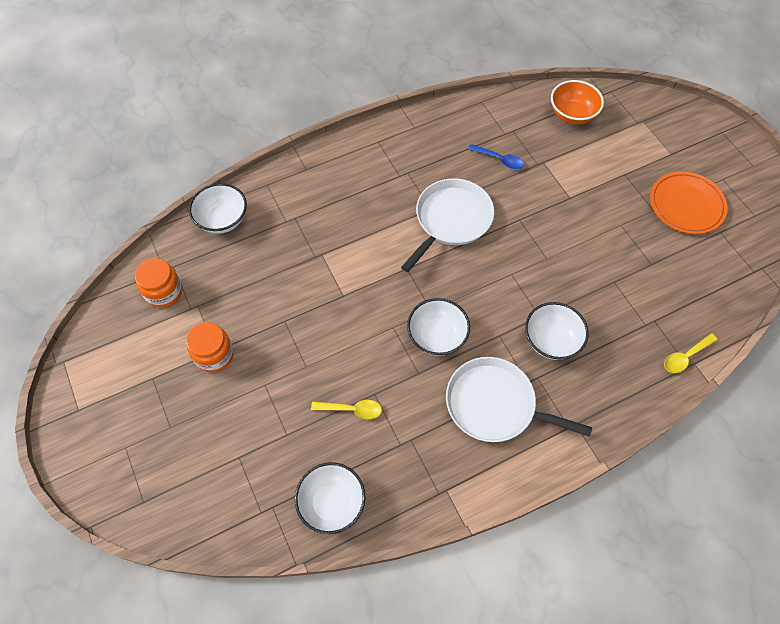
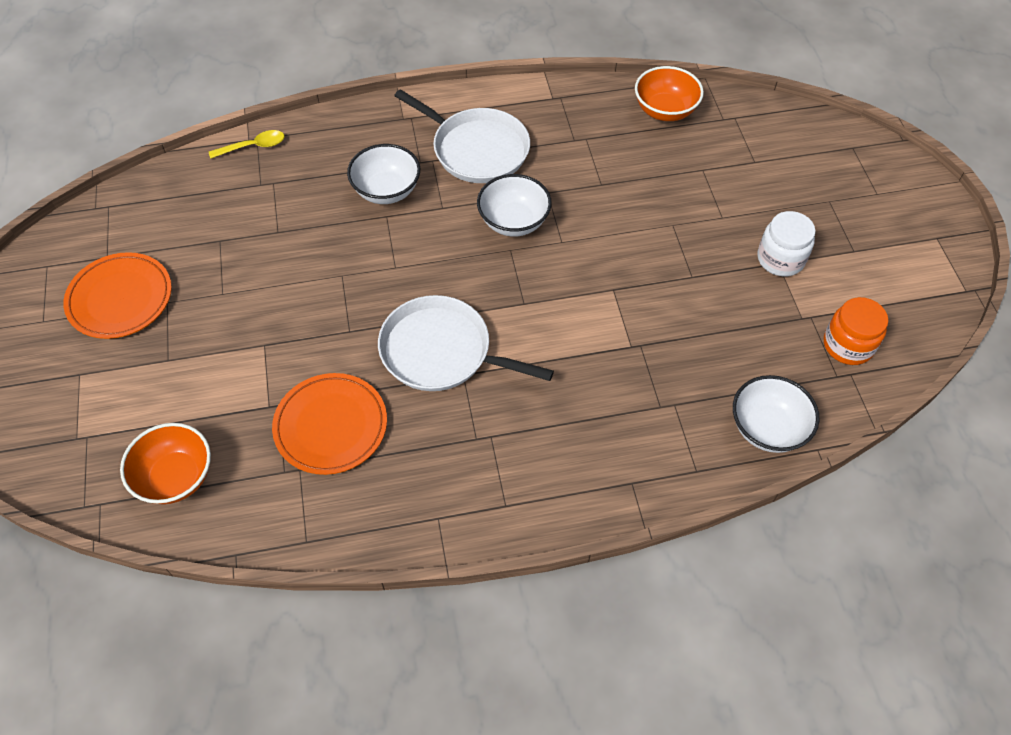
camera: 165 degrees left, 5 degrees down
(214, 355) = (780, 259): orange jar -> white jar
(332, 503) = (665, 110): white bowl -> orange bowl
(352, 409) = (629, 176): yellow spoon -> none
(451, 220) = (441, 351): white pan -> white pan turned 60 degrees clockwise
(499, 159) = (331, 426): blue spoon -> orange plate

